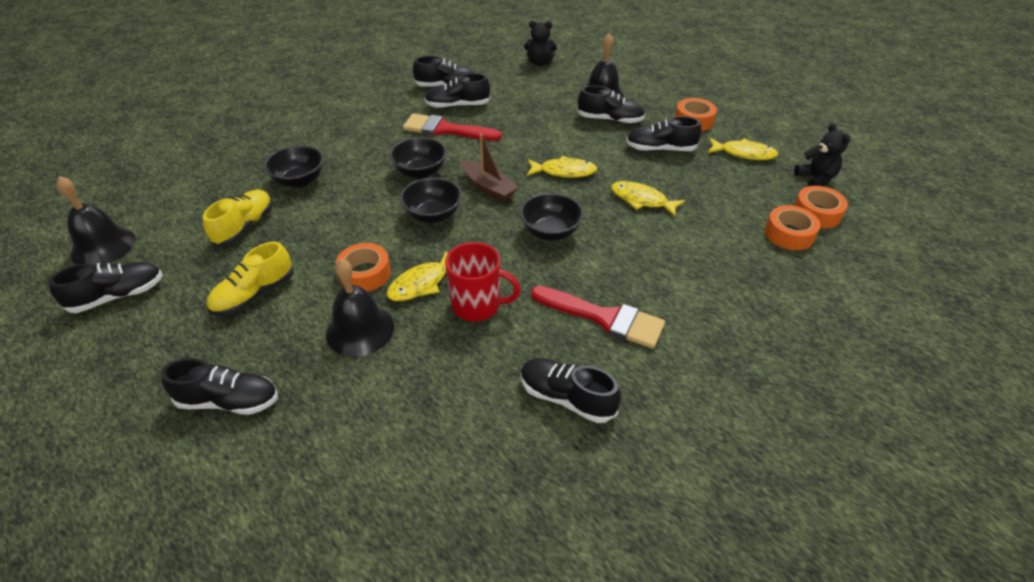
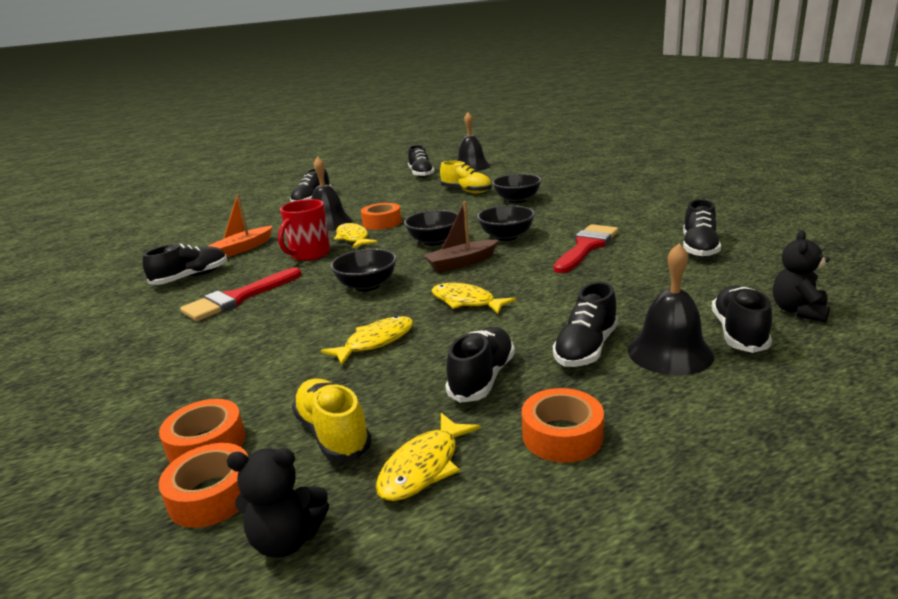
camera: 110 degrees right, 20 degrees down
(254, 295) = (391, 198): yellow shoe -> yellow shoe (333, 433)
(457, 106) = (644, 253): black shoe -> black shoe (739, 333)
(462, 389) = (243, 248): none -> orange boat
(564, 172) = (466, 301): yellow fish -> yellow fish turned 105 degrees clockwise

